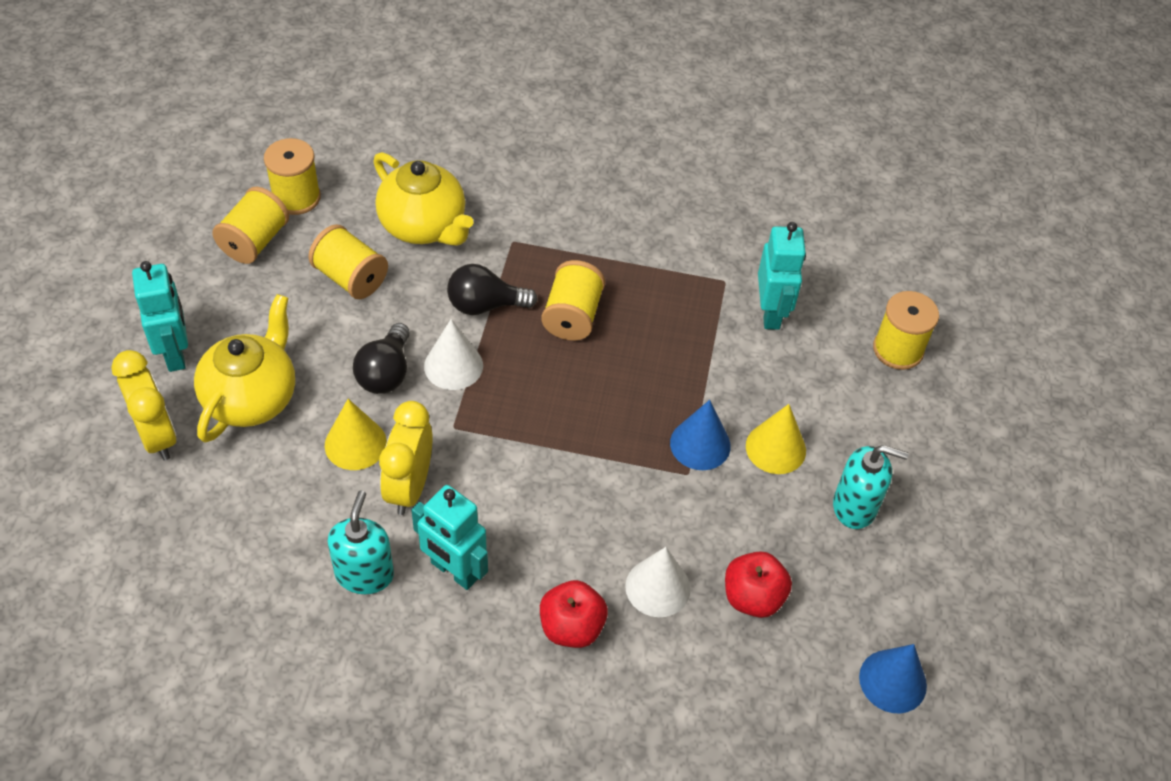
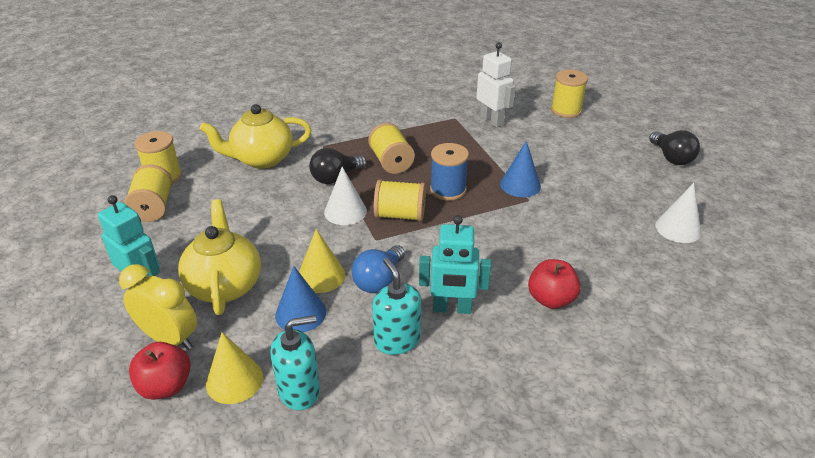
camera: 30 degrees left, 15 degrees down
(350, 278) = (237, 199): yellow spool -> yellow spool (400, 215)
(385, 373) = (306, 233): black light bulb -> black light bulb (671, 158)
(409, 487) = (379, 280): yellow clock -> blue light bulb
(424, 226) = (262, 159): yellow teapot -> yellow teapot turned 150 degrees clockwise
(602, 400) = (448, 190): none -> blue spool
(658, 587) = (573, 256): white cone -> white cone (678, 228)
(753, 597) = (624, 235): red apple -> red apple (166, 386)
(771, 313) = (492, 120): turquoise robot -> white robot
(775, 448) = (558, 170): yellow cone -> yellow cone (234, 380)
(855, 506) = (623, 175): turquoise soap dispenser -> turquoise soap dispenser (299, 390)
(892, 681) = (731, 235): blue cone -> blue cone (300, 313)

